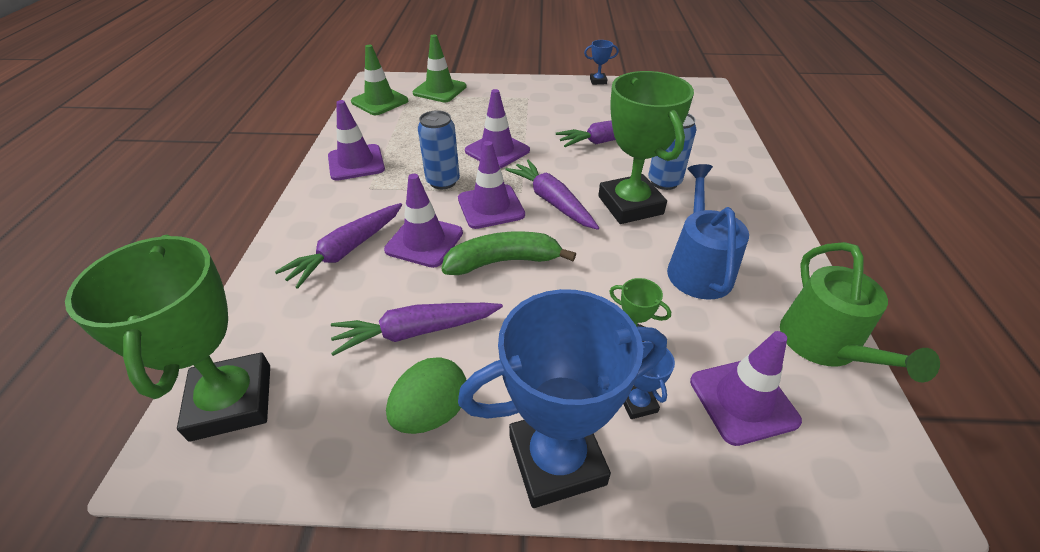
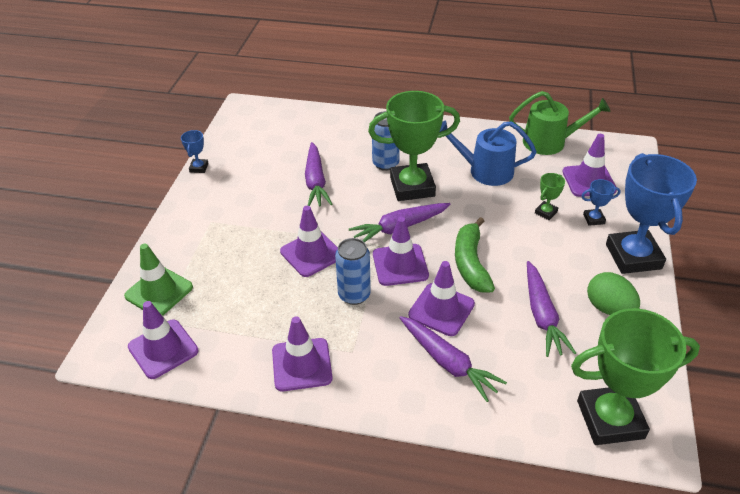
camera: 80 degrees left, 0 degrees up
(380, 101) = (163, 349): green traffic cone -> purple traffic cone

